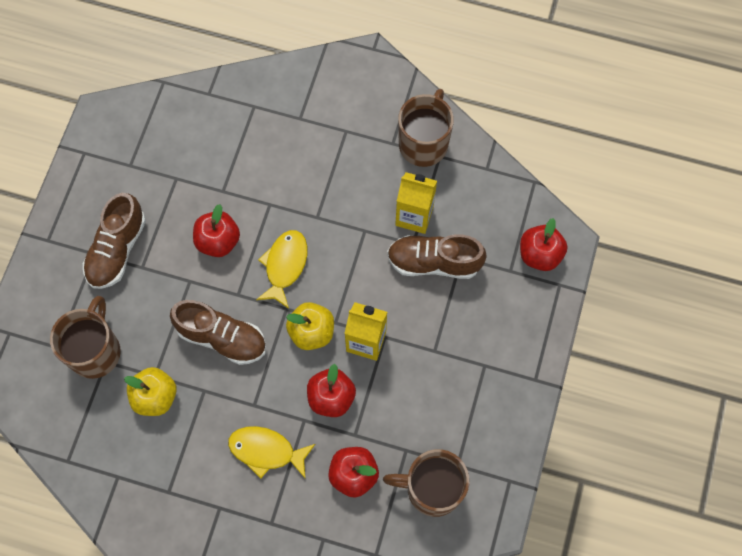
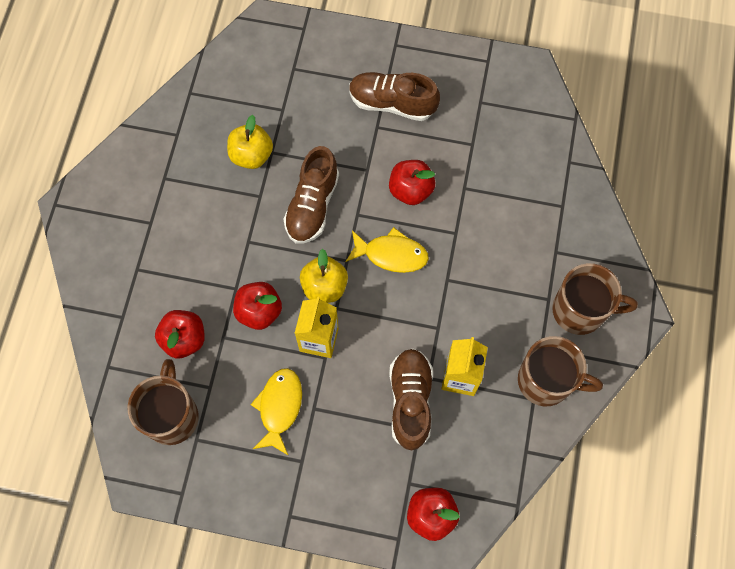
camera: 85 degrees right, 0 degrees up
(95, 351) = (291, 99): brown mug -> brown mug (580, 310)
(266, 451) = (204, 257): yellow fish -> yellow fish (279, 407)

